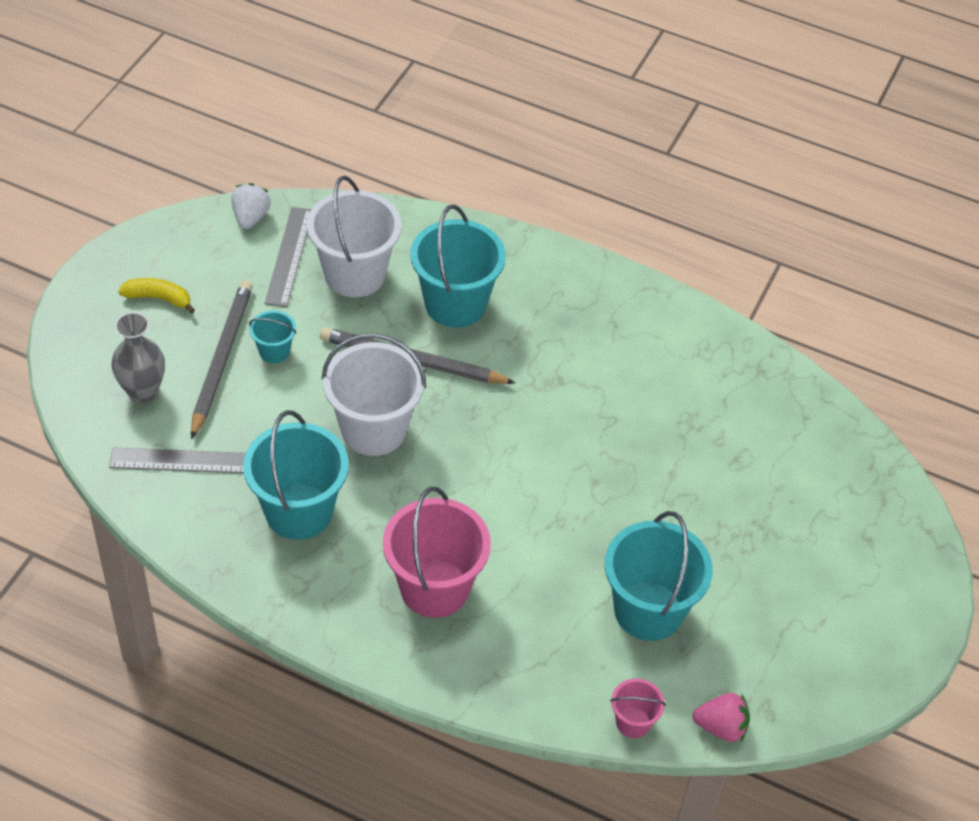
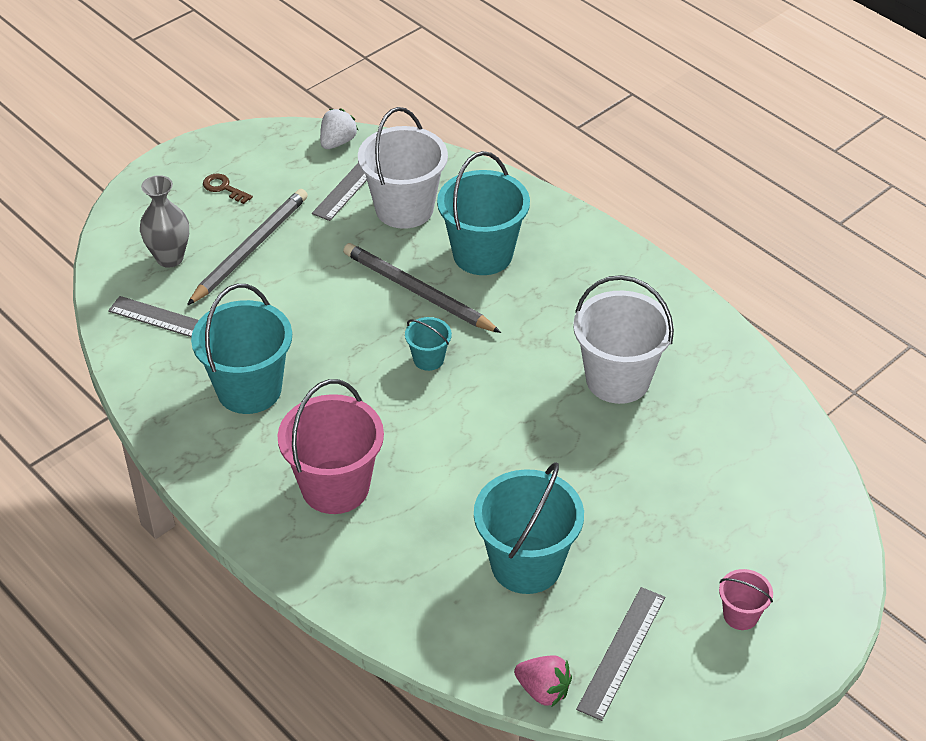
camera: 25 degrees right, 5 degrees down
(159, 298) = (224, 188): yellow banana -> brown key
(274, 351) = (299, 254): turquoise bucket -> turquoise bucket (428, 359)
(374, 429) = (352, 340): white bucket -> white bucket (618, 379)
(633, 722) = (459, 659): pink bucket -> pink bucket (740, 615)
(771, 668) = (621, 652): none -> grey ruler

